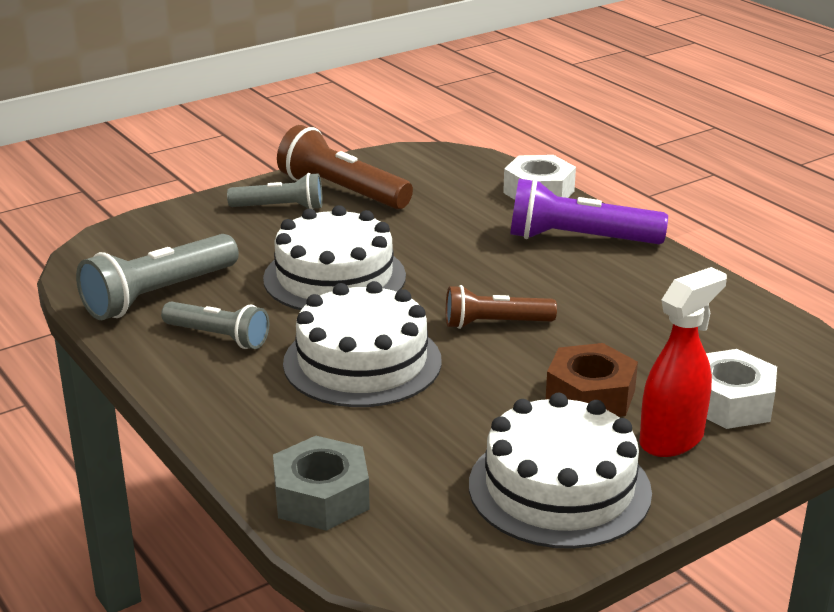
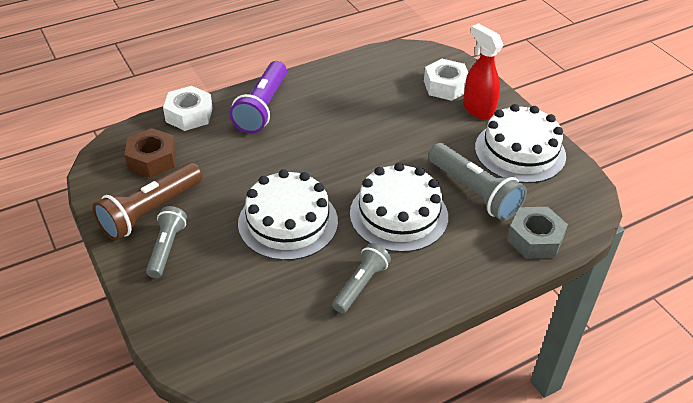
camera: 85 degrees left, 15 degrees up
(159, 295) = (295, 321): grey flashlight -> grey flashlight (474, 192)
(495, 324) = (360, 155): brown flashlight -> none
(590, 395) = (438, 129): brown nut -> brown nut (152, 159)

